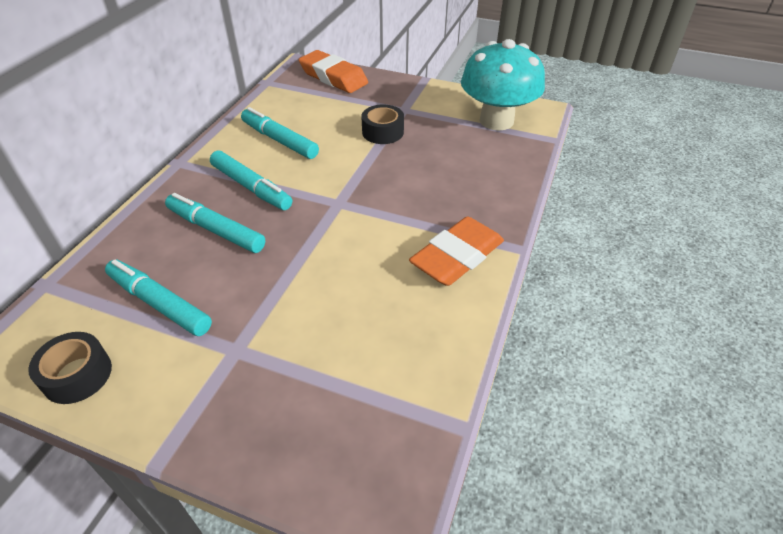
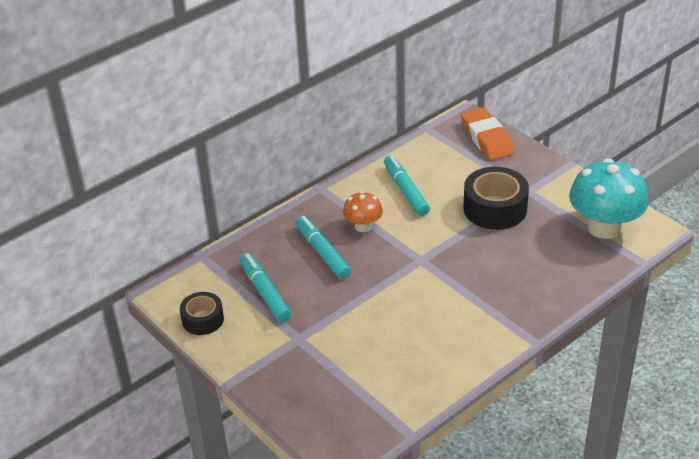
camera: 30 degrees right, 5 degrees down
(251, 187) = (363, 226): turquoise marker -> orange mushroom
(383, 132) = (495, 208): black tape -> black tape, size x1.66
(457, 257) = (481, 331): orange eraser -> none

